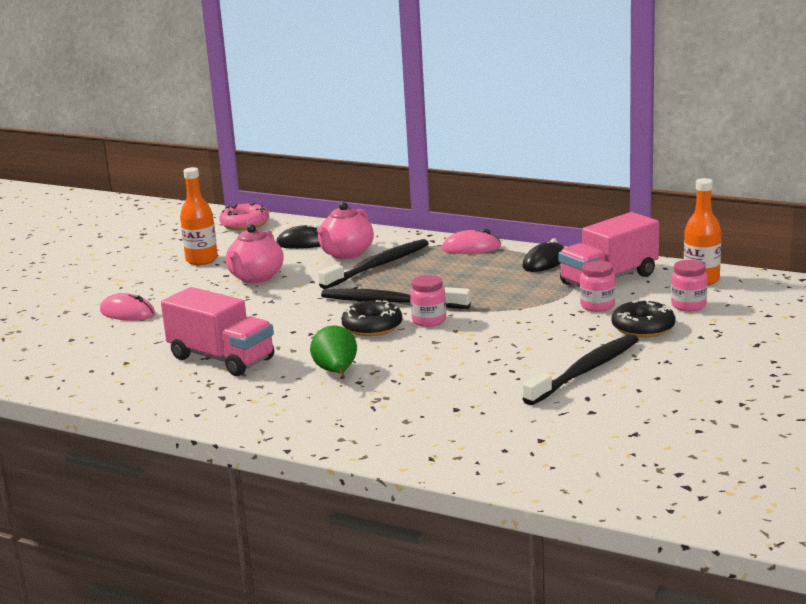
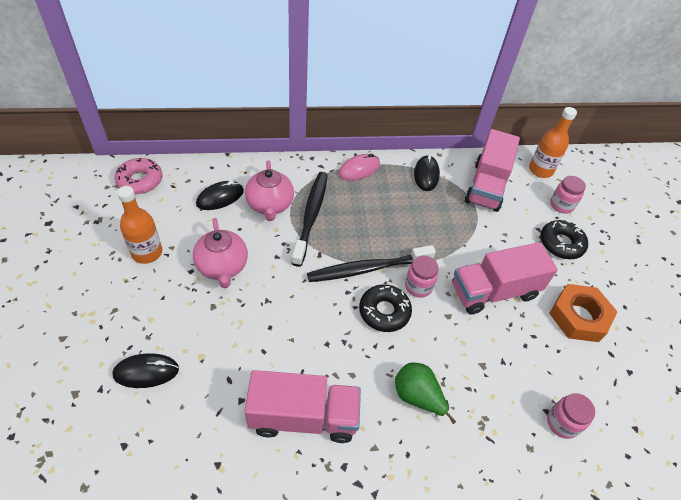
camera: 40 degrees left, 30 degrees up
(127, 313) = (146, 372): pink mouse -> black mouse
(508, 338) = (494, 291): none -> pink truck
(585, 371) = (579, 317): black toothbrush -> orange nut
(597, 306) = (510, 224): pink jar -> pink jar (562, 423)

